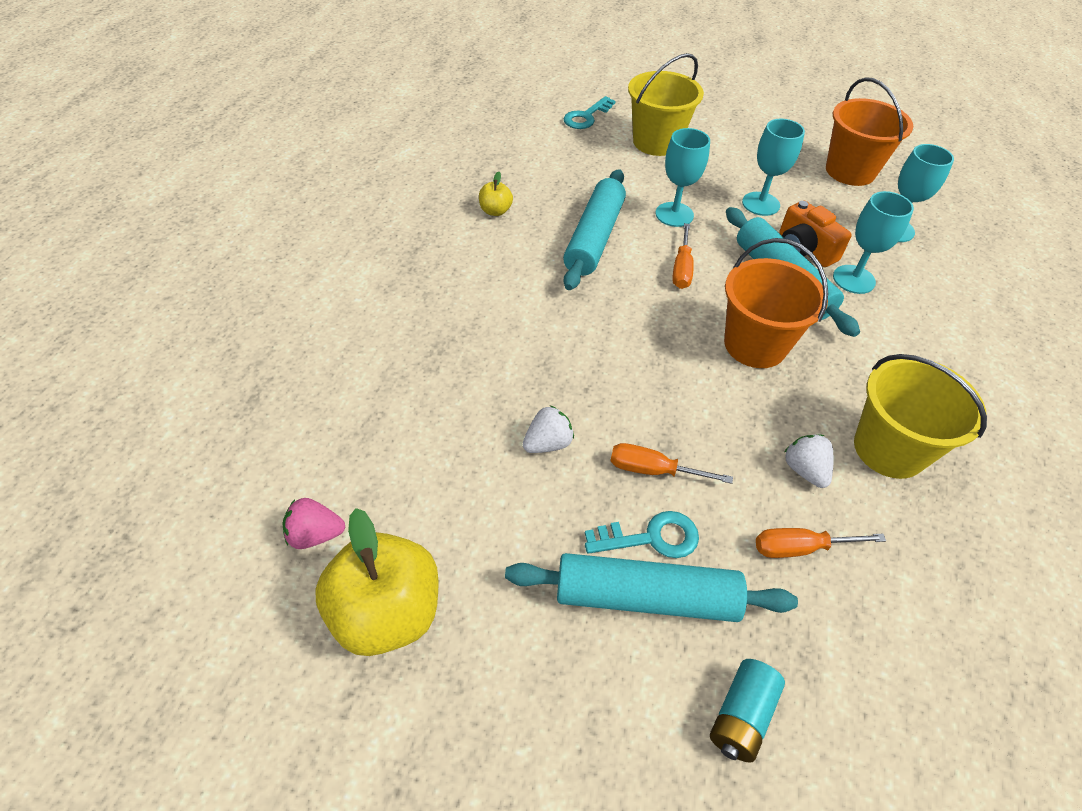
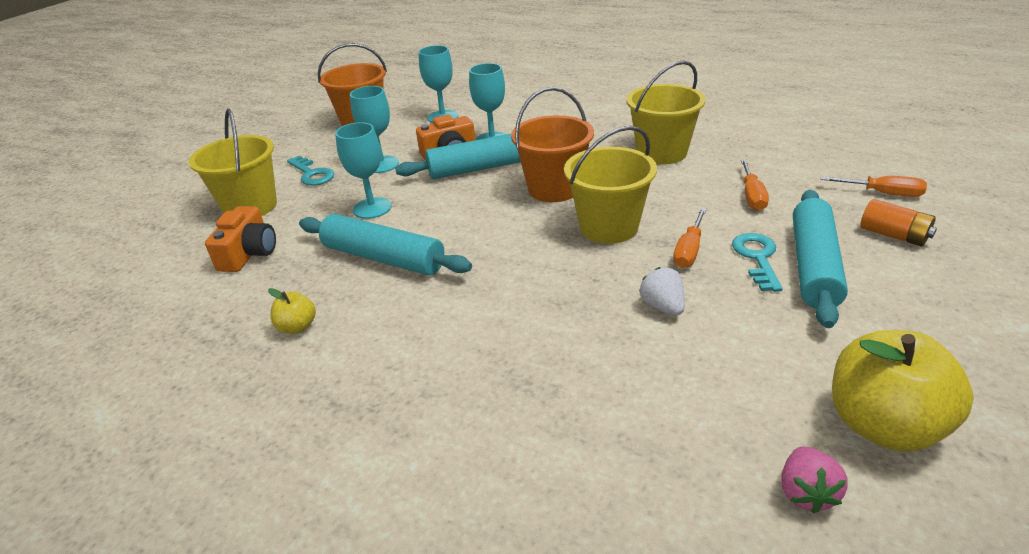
camera: 75 degrees left, 15 degrees down
(586, 117) = (164, 247): turquoise key -> turquoise key (312, 174)
(586, 161) = (249, 253): none -> orange camera
(681, 268) = (450, 212): orange screwdriver -> orange screwdriver (882, 193)
(684, 397) = (608, 227): none -> yellow bucket
(741, 716) = (893, 235): turquoise battery -> orange battery
(804, 470) = (683, 185): white strawberry -> none

